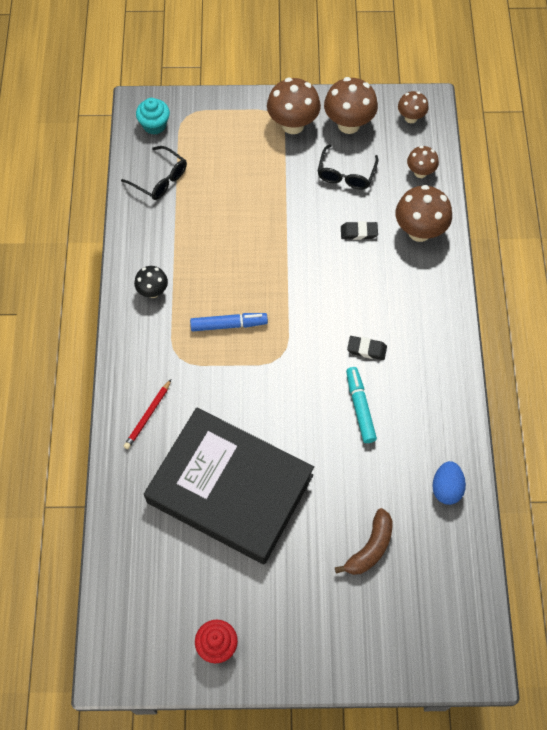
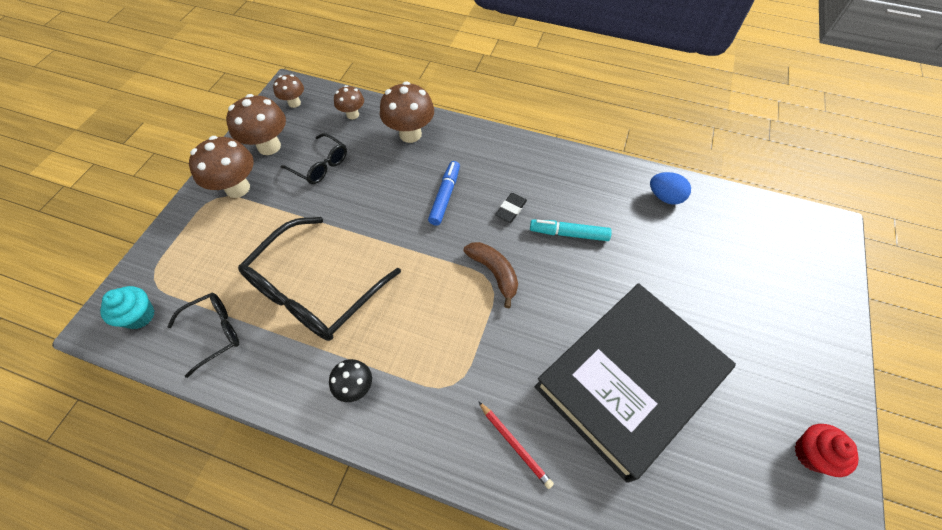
camera: 70 degrees left, 5 degrees down
(219, 228) = (314, 291): none -> black glasses
(229, 325) = (434, 319): blue marker -> blue marker (445, 196)
(359, 232) = (387, 176): black eraser -> none
(370, 548) = (714, 272): brown banana -> brown banana (494, 273)

